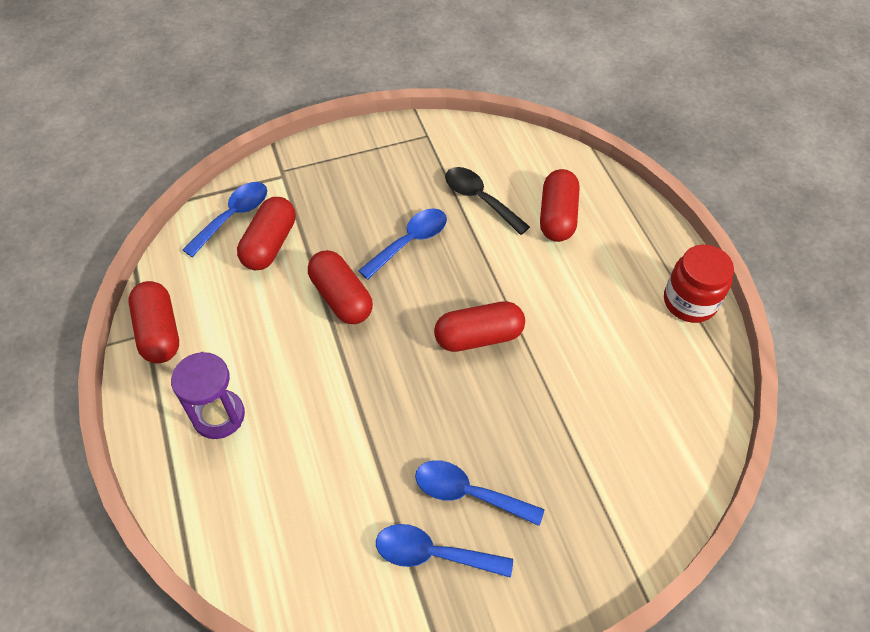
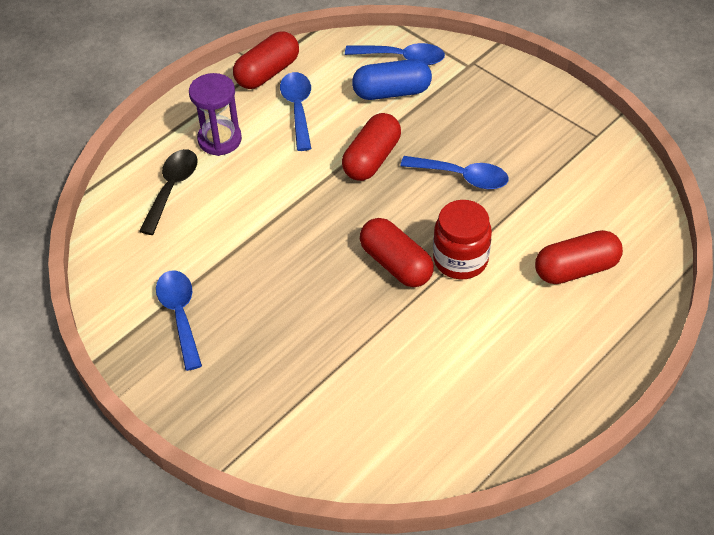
camera: 65 degrees right, 5 degrees down
(270, 244) = (391, 92): red capsule -> blue capsule
(468, 493) = (243, 317): blue spoon -> blue spoon (298, 109)
(480, 199) = (550, 204): black spoon -> black spoon (172, 189)
(689, 302) = (551, 412): red jar -> red jar (460, 260)

